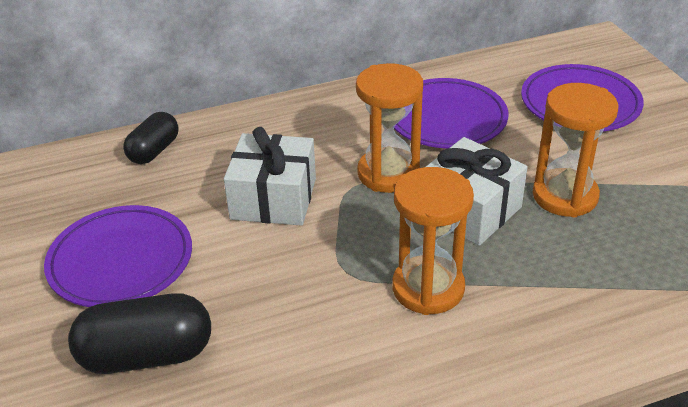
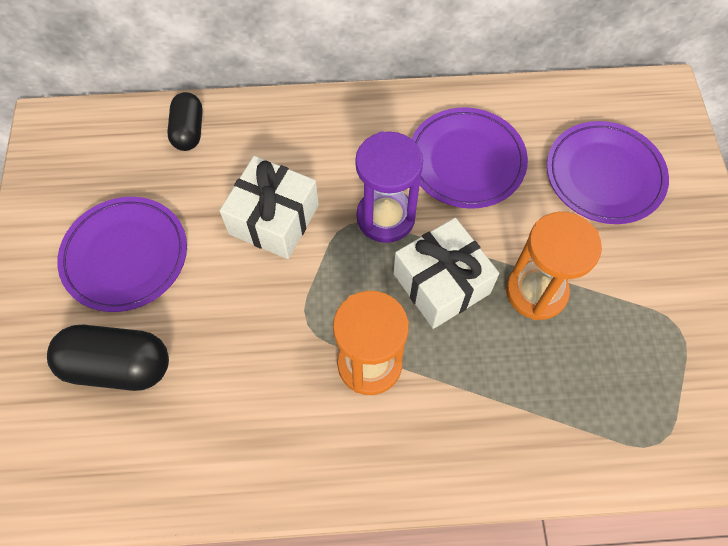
camera: 15 degrees right, 25 degrees up
(154, 151) = (188, 131): black capsule -> black capsule turned 45 degrees counterclockwise
(388, 173) = (385, 217): orange hourglass -> purple hourglass

